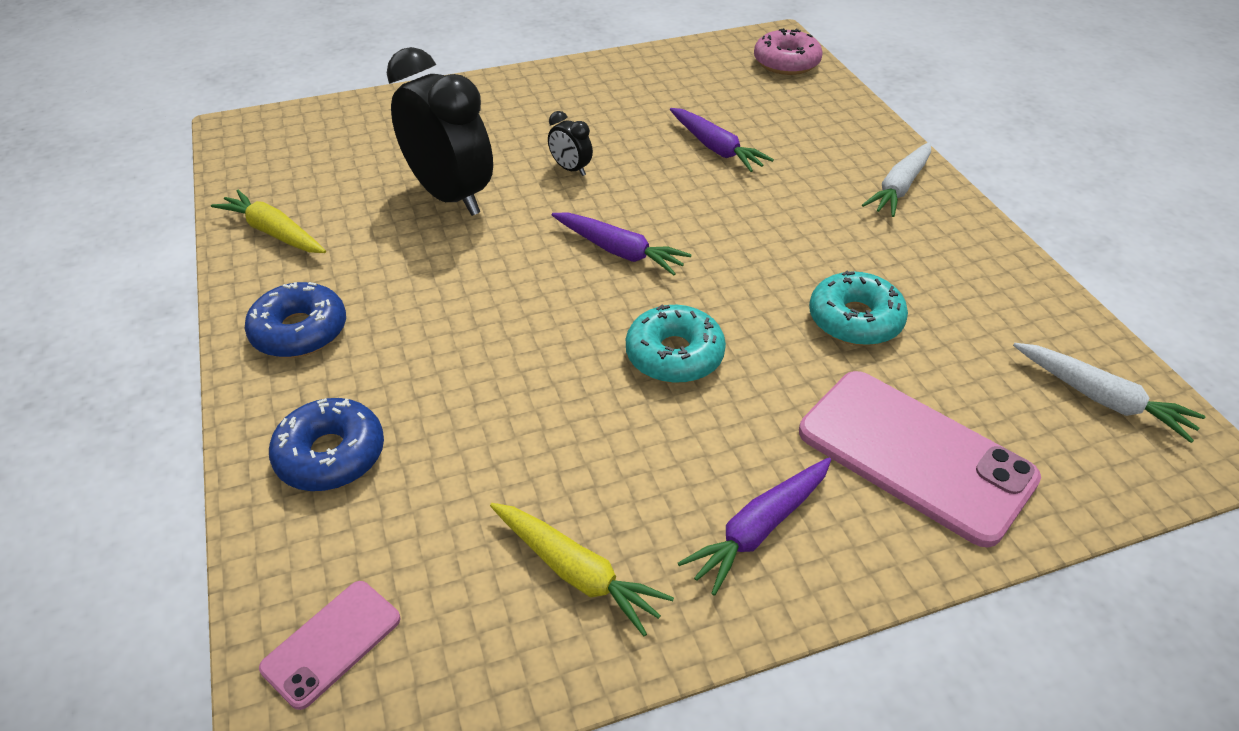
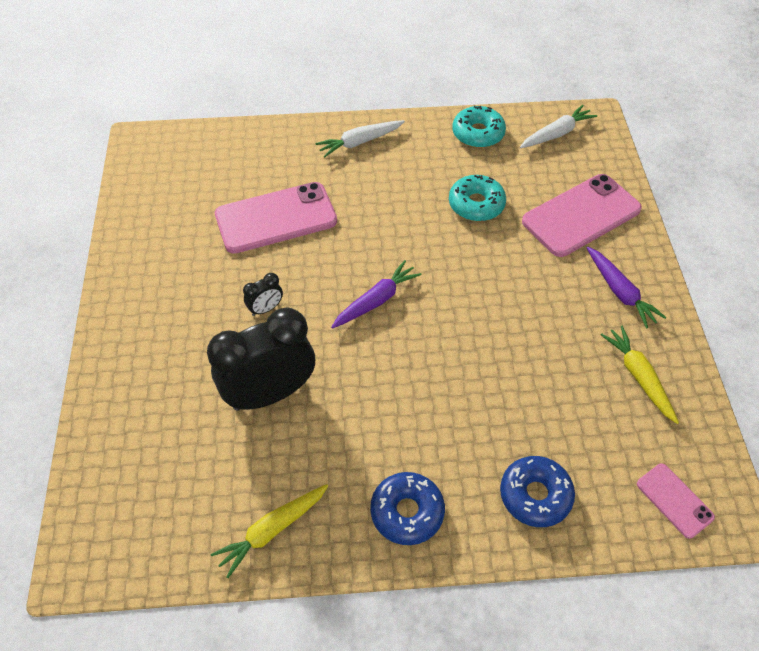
camera: 75 degrees left, 10 degrees up
(576, 572) = (638, 377): yellow carrot -> yellow carrot turned 75 degrees counterclockwise
(674, 355) = (485, 295): turquoise donut -> turquoise donut (478, 133)
(716, 148) = (276, 218): purple carrot -> pink phone
(786, 62) = (179, 147): pink donut -> none
(899, 187) = (359, 142): white carrot -> white carrot turned 105 degrees clockwise

